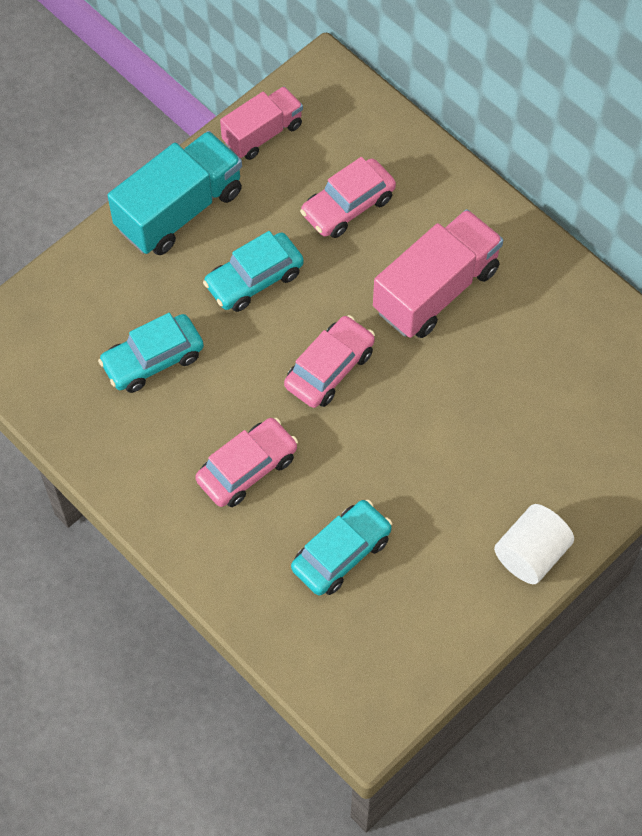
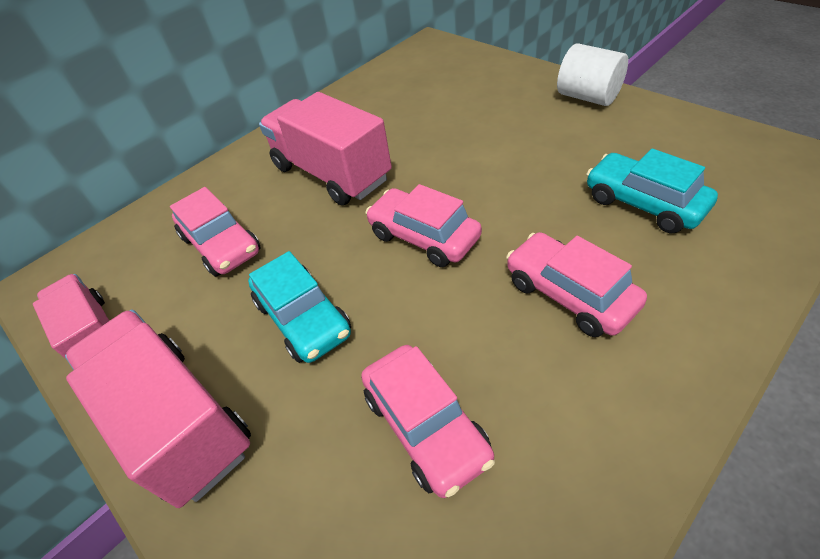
camera: 85 degrees left, 15 degrees down
(153, 360) = (426, 426): turquoise car -> pink car
(179, 210) = (178, 421): turquoise truck -> pink truck

